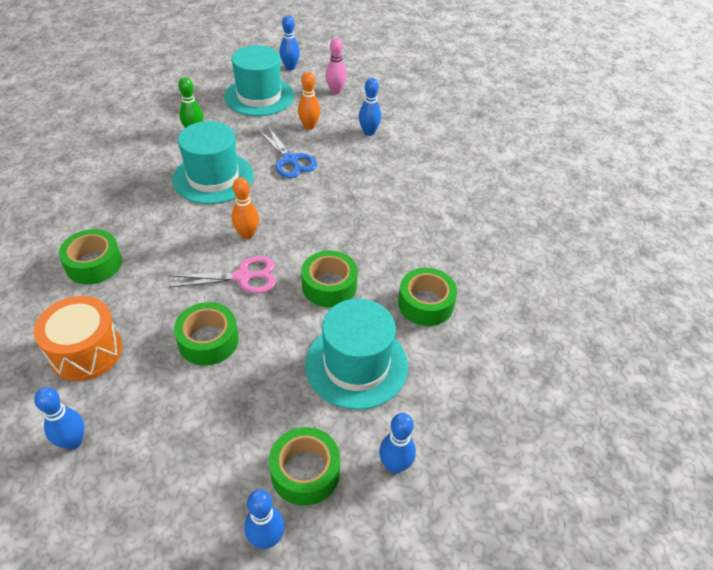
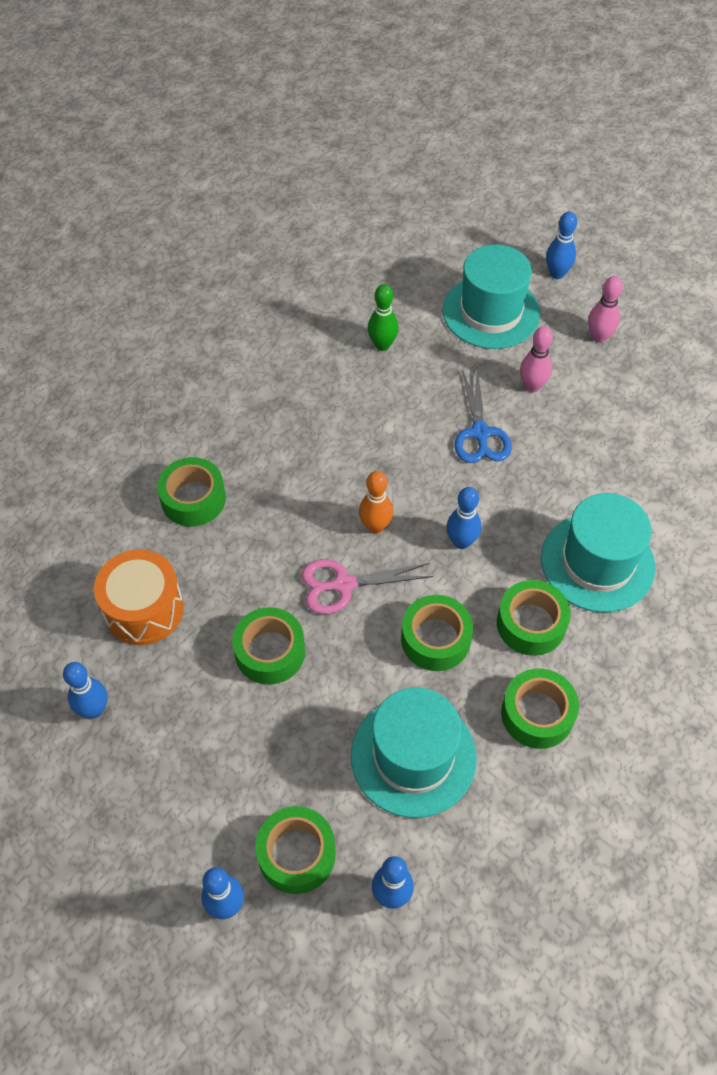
camera: 30 degrees right, 10 degrees up
(213, 178) = (374, 426): turquoise hat -> turquoise hat (597, 562)
(243, 277) = (343, 584): pink scissors -> pink scissors turned 150 degrees clockwise
(309, 126) = (532, 386): orange bowling pin -> pink bowling pin
(369, 132) = (607, 425): blue bowling pin -> blue bowling pin (461, 542)
(388, 253) = (531, 624): none -> green tape

